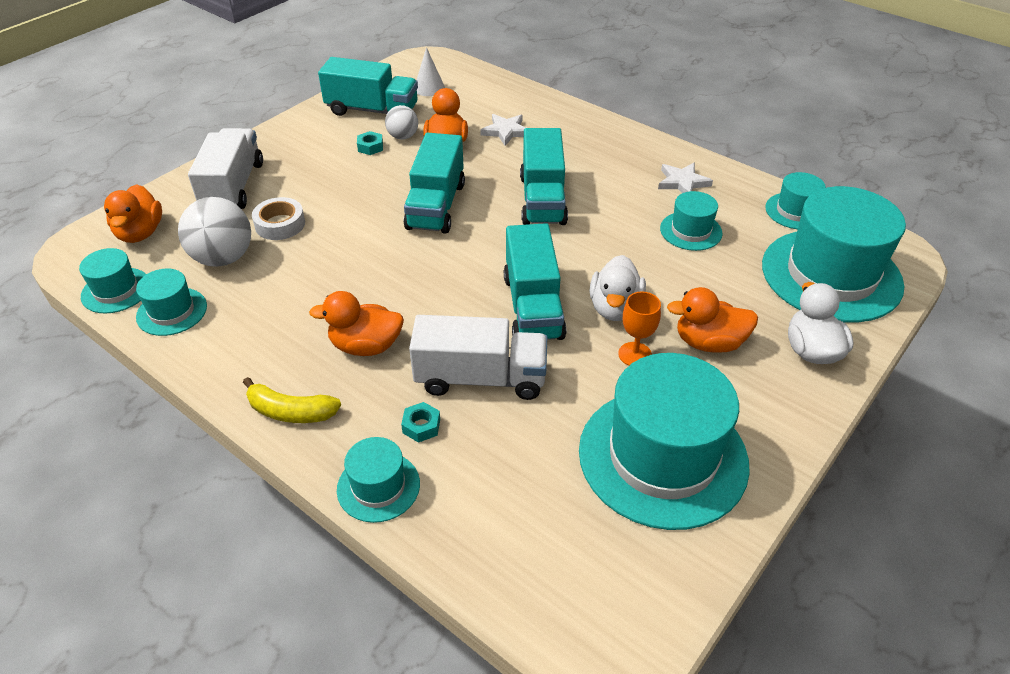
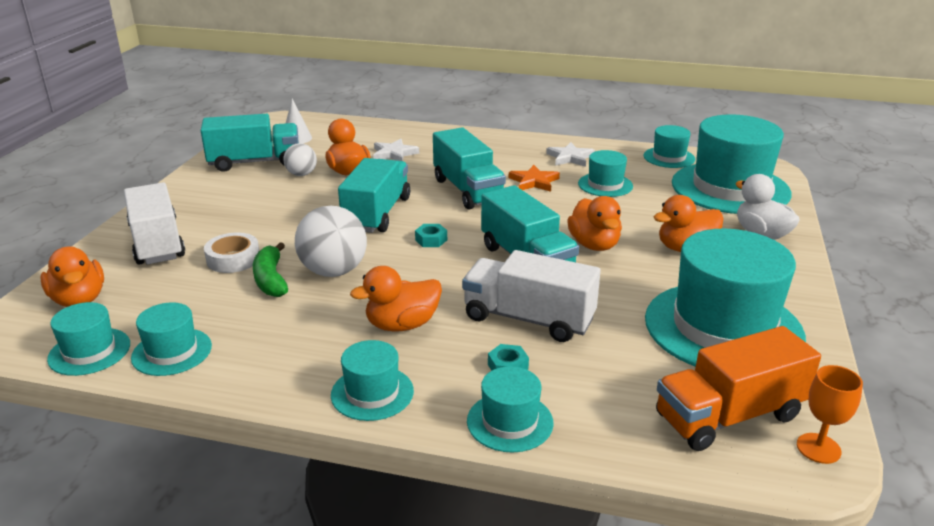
camera: 25 degrees left, 15 degrees down
(223, 258) = (194, 297): white ball -> white ball (333, 271)
(290, 411) = (372, 393): yellow banana -> turquoise hat
(294, 257) = (271, 279): none -> green banana
(370, 147) = (276, 187): turquoise nut -> turquoise nut (431, 240)
(436, 206) = (377, 214): turquoise truck -> turquoise truck turned 150 degrees counterclockwise
(480, 378) = (528, 319): white truck -> white truck turned 135 degrees counterclockwise
(579, 561) = (729, 416): none -> orange truck
(615, 308) = (594, 245): white duck -> orange duck
(618, 206) = (534, 181): none -> orange star
(635, 354) = (638, 270): orange goblet -> orange goblet (818, 448)

